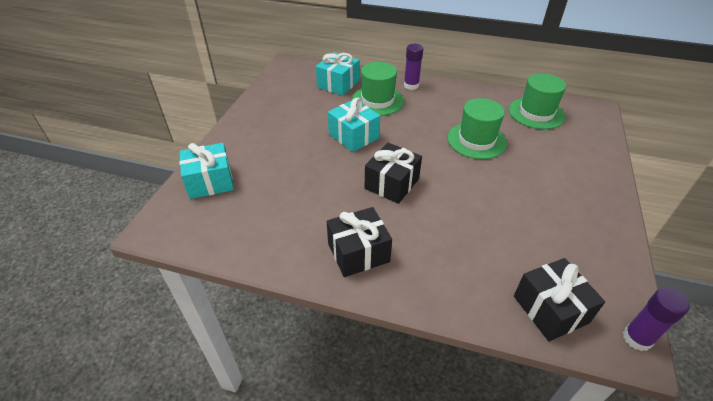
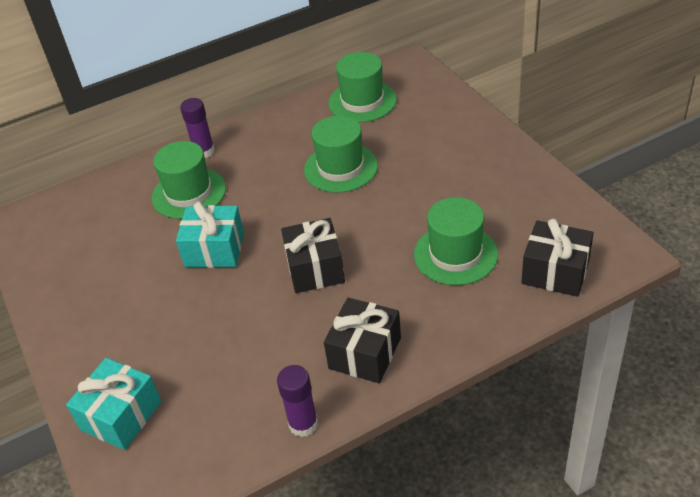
camera: 40 degrees left, 0 degrees up
(338, 84) = (116, 204): turquoise gift -> none
(488, 240) = (455, 254): none -> green hat
(637, 338) = (626, 245): purple glue stick -> purple glue stick (303, 424)

